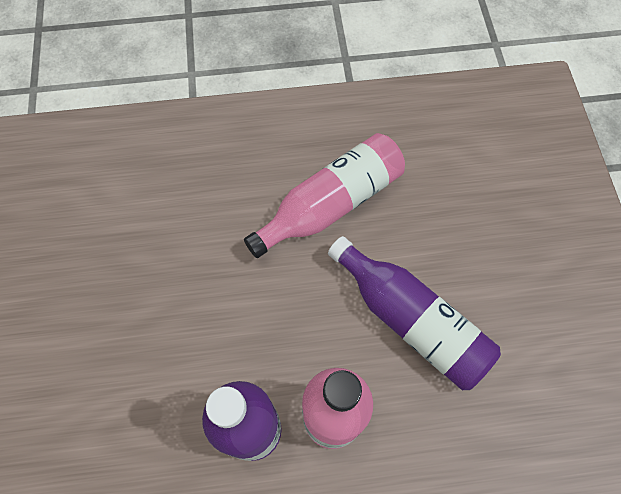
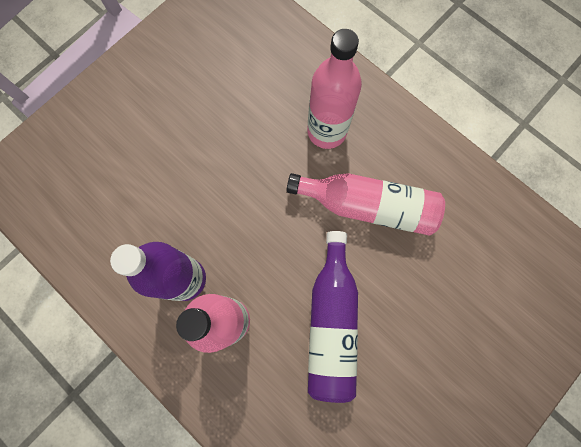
camera: 50 degrees right, 10 degrees up
(230, 182) = (326, 131): none -> pink bottle

